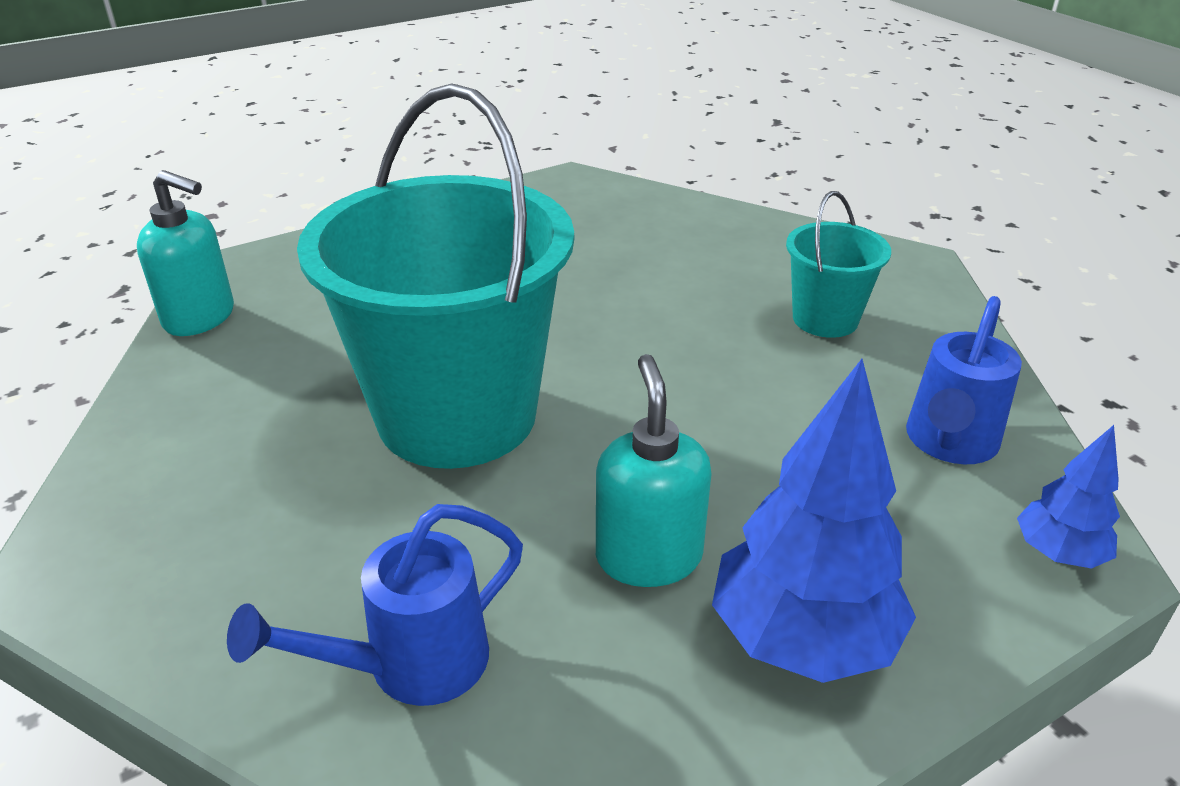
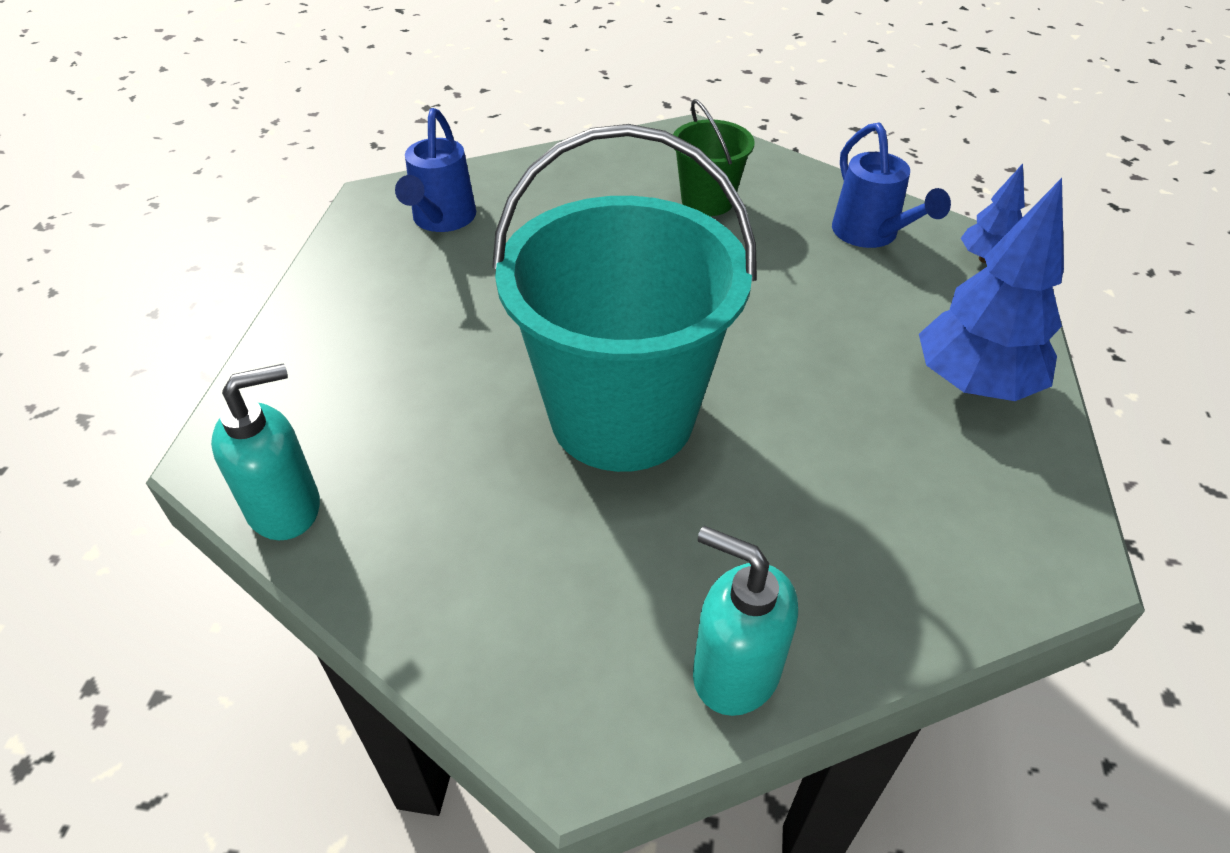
camera: 50 degrees left, 10 degrees up
(411, 665) = (863, 564): blue watering can -> blue watering can (442, 220)
(648, 556) = (857, 404): turquoise soap dispenser -> turquoise soap dispenser (735, 671)
(825, 319) = (707, 201): turquoise bucket -> green bucket

